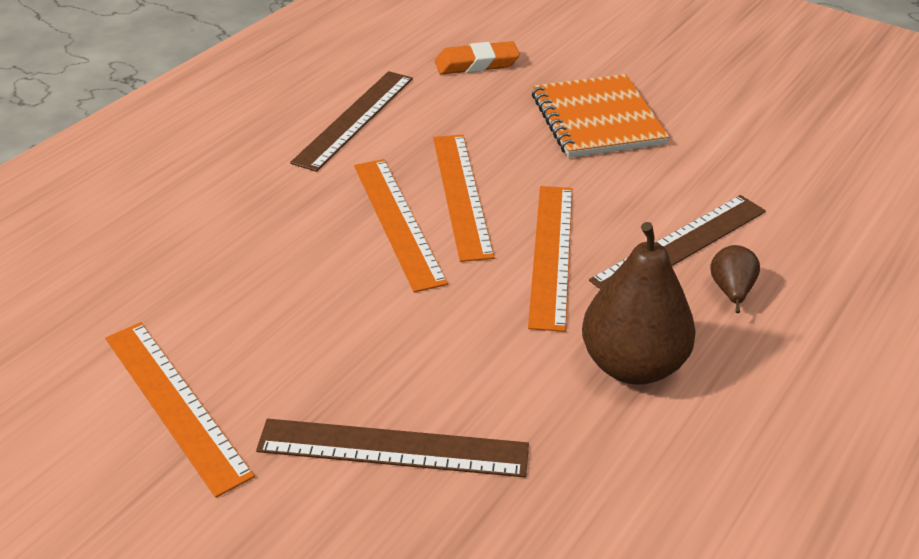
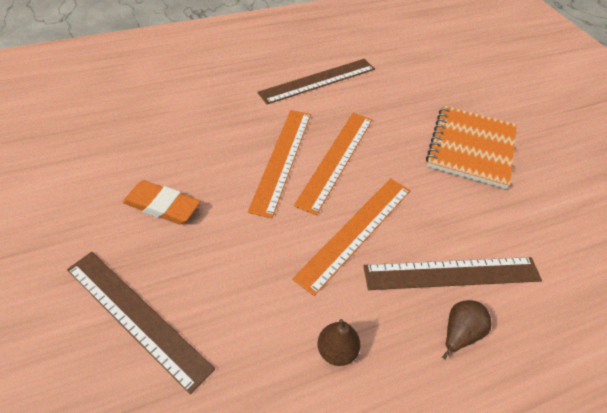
camera: 30 degrees right, 10 degrees up
(175, 404) = (61, 212): orange ruler -> none
(476, 64) = (423, 75): orange eraser -> orange eraser (162, 206)
(632, 365) = (336, 351): brown pear -> brown pear, size x0.47

